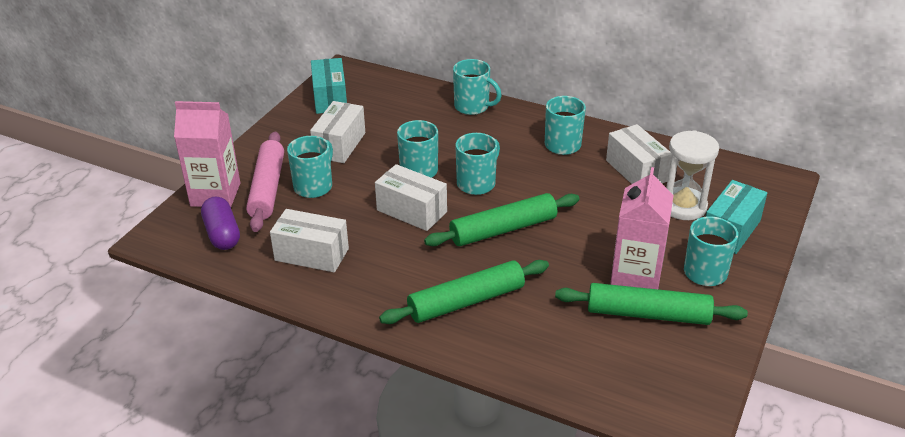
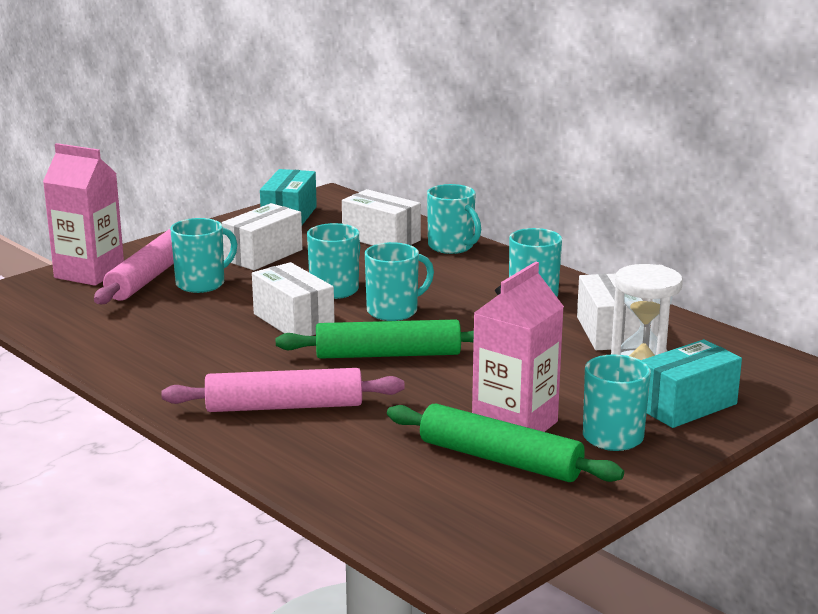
camera: 20 degrees right, 15 degrees down
(222, 234) = (66, 305): purple capsule -> none
(311, 254) = (146, 337): white box -> white box (381, 239)
(466, 301) = (284, 406): green rolling pin -> pink rolling pin

